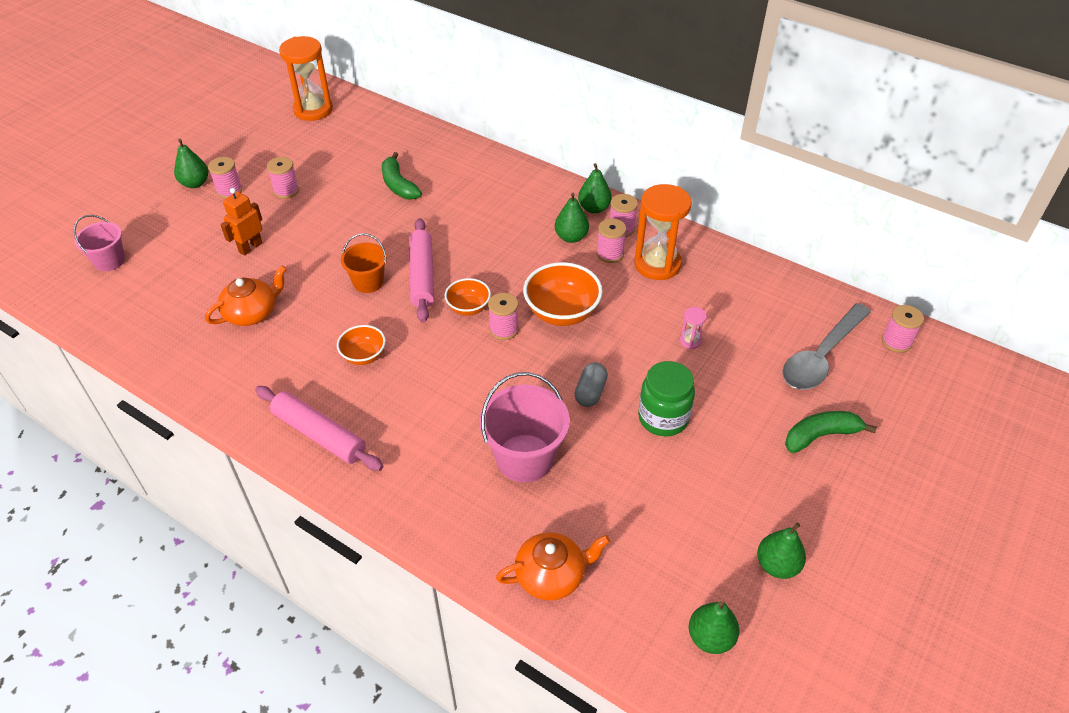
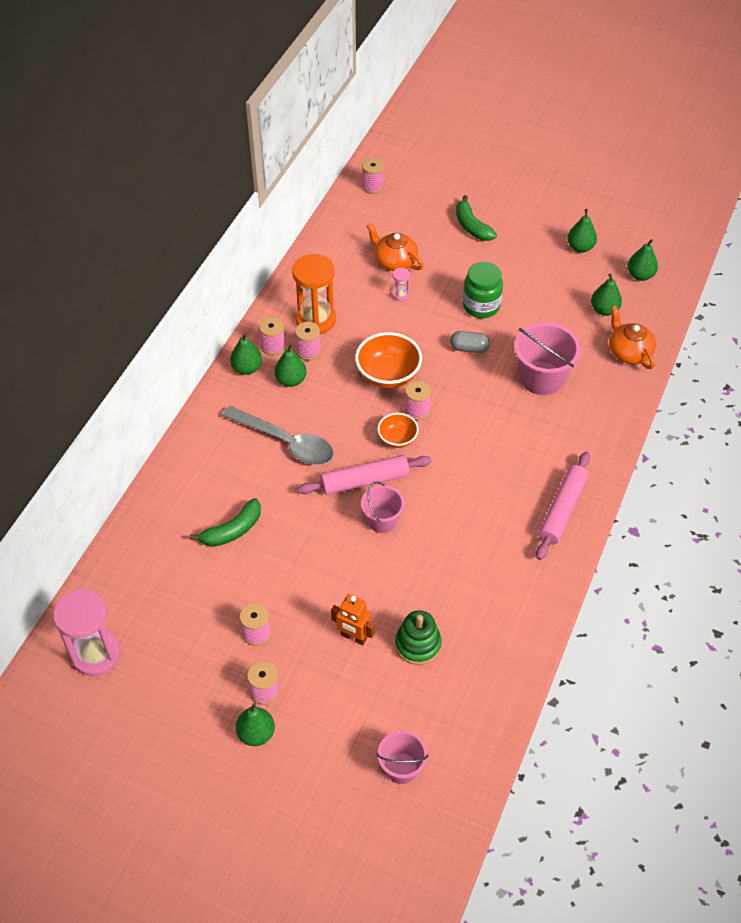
camera: 100 degrees left, 5 degrees up
(219, 288) = (418, 644): none -> green stacking toy
(252, 313) = (443, 604): orange teapot -> orange teapot (395, 261)
(313, 110) = (95, 654): orange hourglass -> pink hourglass
(364, 356) = (472, 501): orange bowl -> none
(368, 282) = (382, 521): orange bucket -> pink bucket
(639, 564) = (604, 310): none -> green pear
(821, 356) = (397, 225): grey spoon -> grey spoon (285, 442)

